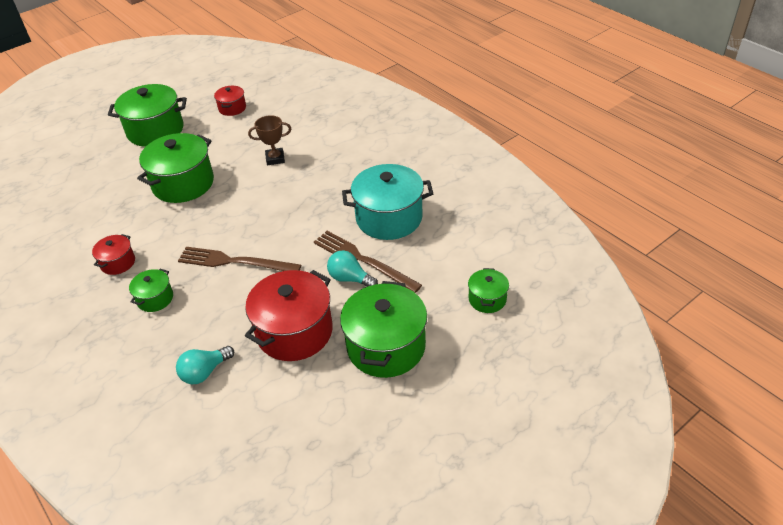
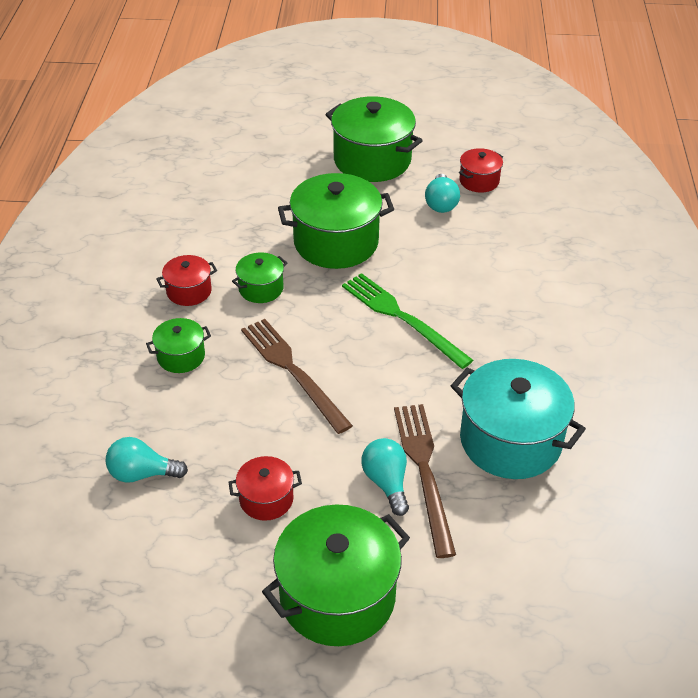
camera: 40 degrees right, 0 degrees up
(223, 130) = (441, 203): none -> turquoise light bulb
(267, 198) = (402, 318): none -> green fork
(275, 159) = (460, 275): brown trophy -> none
(294, 331) = (266, 499): red pot -> red pot, size x0.50
(487, 299) = (514, 636): green pot -> green pot (261, 288)

